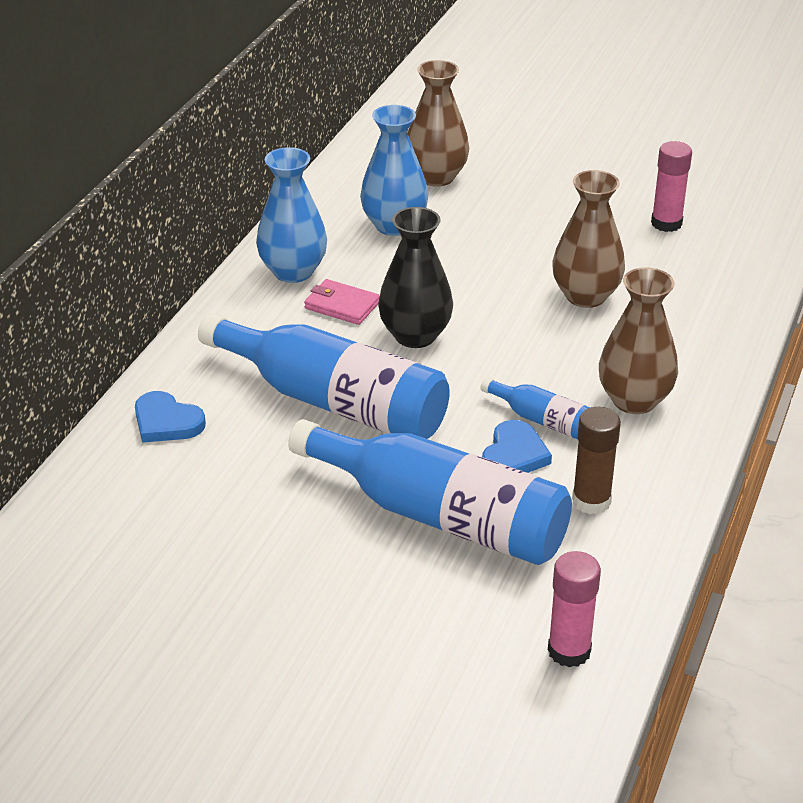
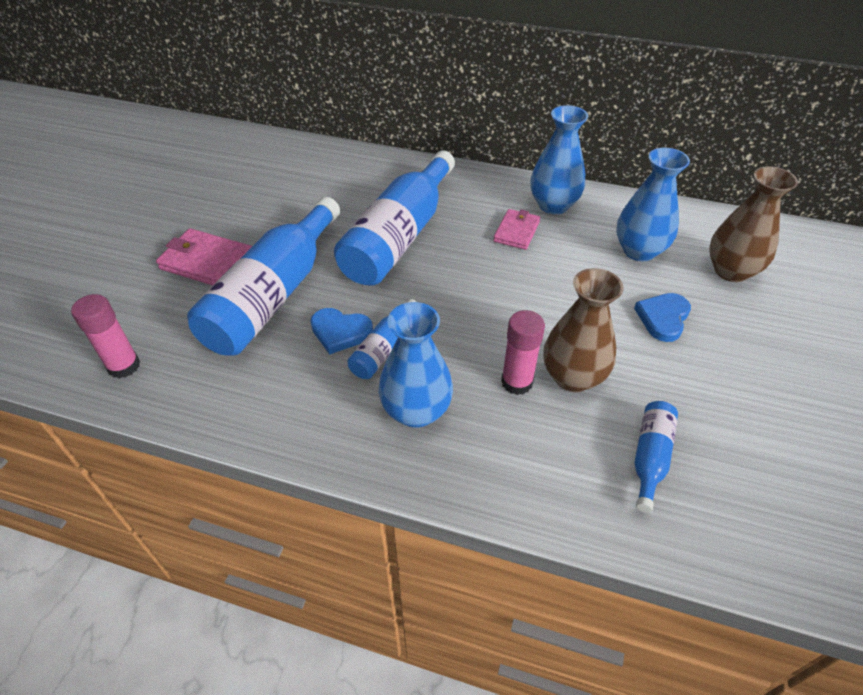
camera: 85 degrees right, 10 degrees up
(166, 422) = (373, 172): blue heart -> blue heart (663, 318)
(359, 590) = (207, 262): none -> pink wallet
(415, 335) = (486, 271): black vase -> none
(591, 501) = (282, 379): brown glue stick -> none
(634, 400) = (416, 411): brown vase -> blue vase
(666, 223) = (736, 448): pink glue stick -> pink glue stick (517, 382)
(680, 268) = (650, 457): none -> blue bottle

